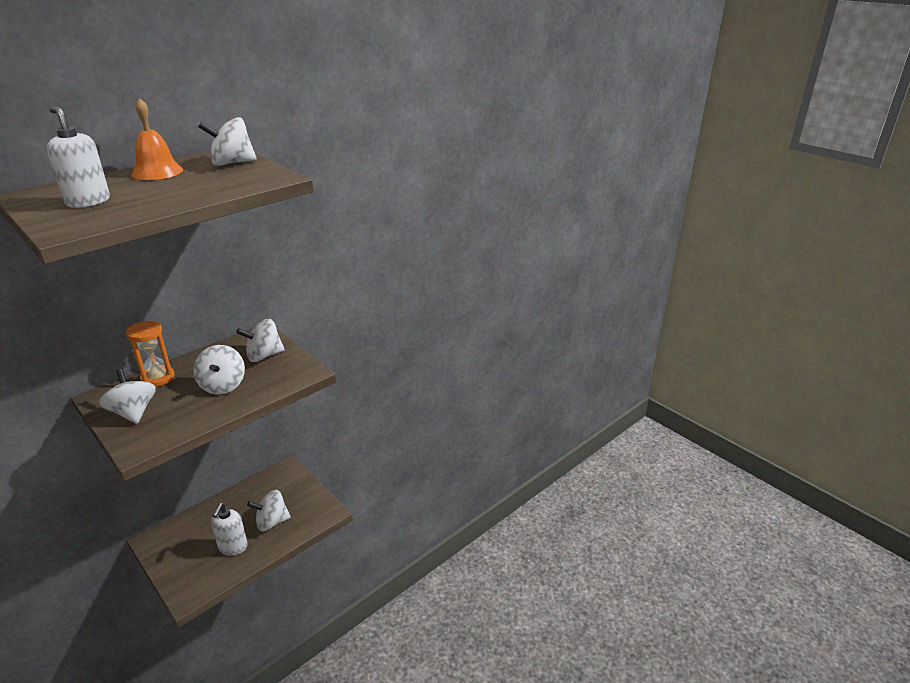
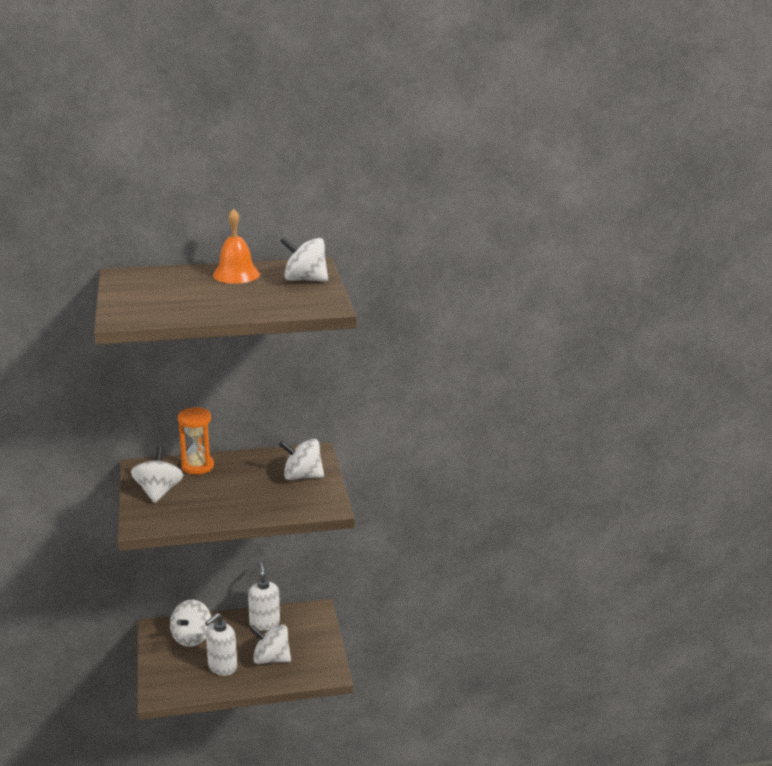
camera: 30 degrees right, 5 degrees down
(88, 201) = (159, 294): white soap dispenser -> white soap dispenser (264, 623)
(223, 385) = (246, 493): white spinning top -> white spinning top (192, 637)

